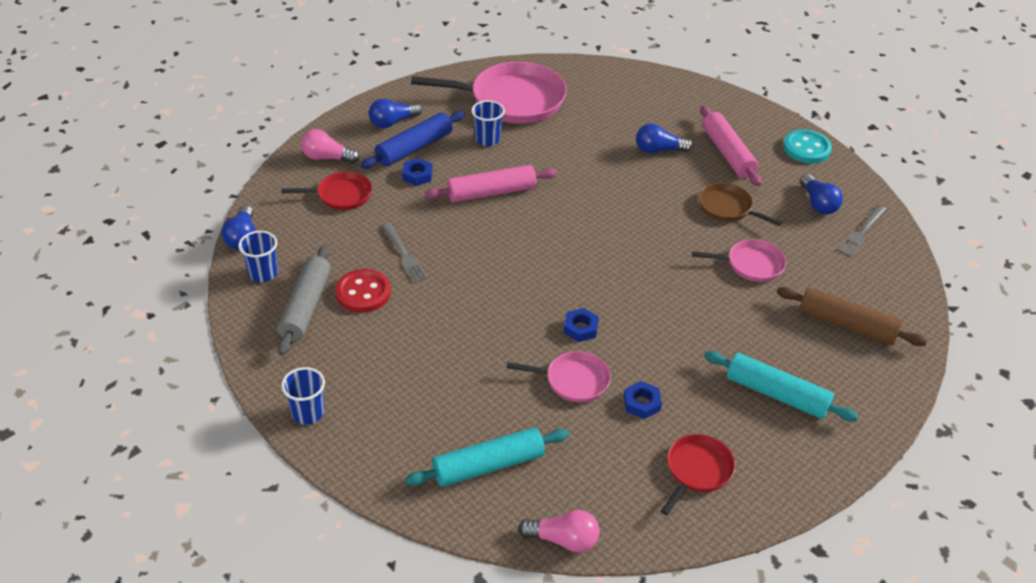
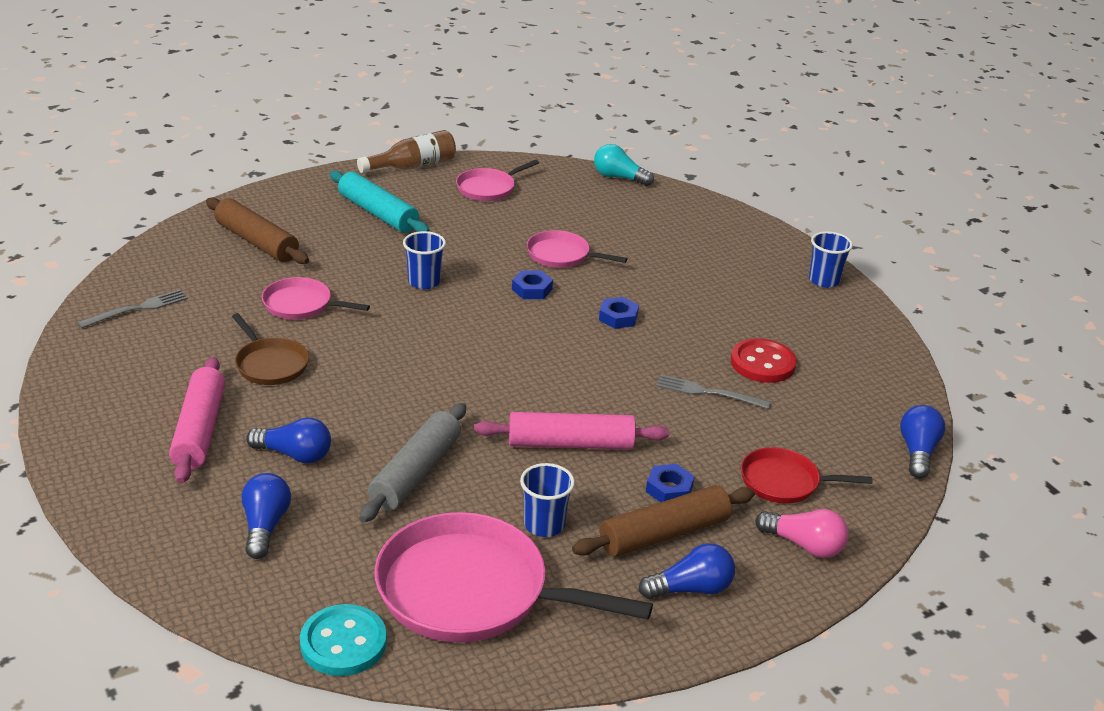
camera: 165 degrees left, 10 degrees down
(263, 273) = (884, 405): blue cup -> blue cup (424, 282)
(306, 307) = (829, 363): grey rolling pin -> grey rolling pin (415, 473)
(404, 254) = (708, 392): grey fork -> grey fork turned 60 degrees counterclockwise
(414, 148) = (664, 534): blue rolling pin -> brown rolling pin
(488, 465) = (663, 221): turquoise rolling pin -> none
(563, 540) = (619, 177): pink light bulb -> turquoise light bulb
(642, 403) = (506, 230): blue nut -> blue nut (618, 317)
(697, 470) = (488, 188): red pan -> pink pan
(800, 488) = (412, 166): none -> brown bottle
(806, 148) = (80, 414): turquoise button -> turquoise button (343, 643)
(818, 204) = (151, 346): blue light bulb -> blue light bulb (265, 526)

